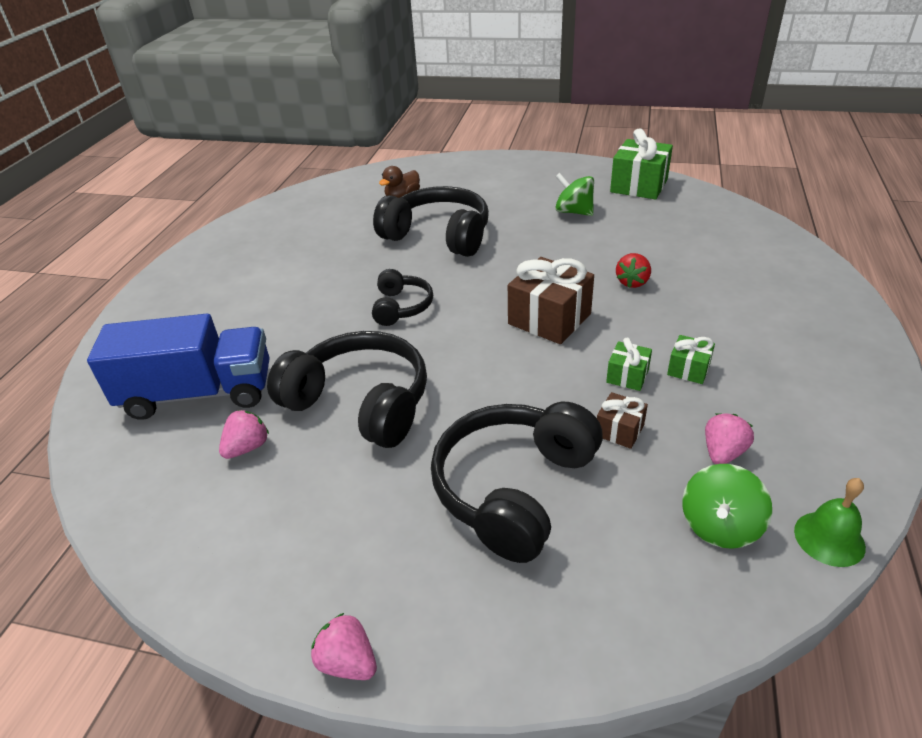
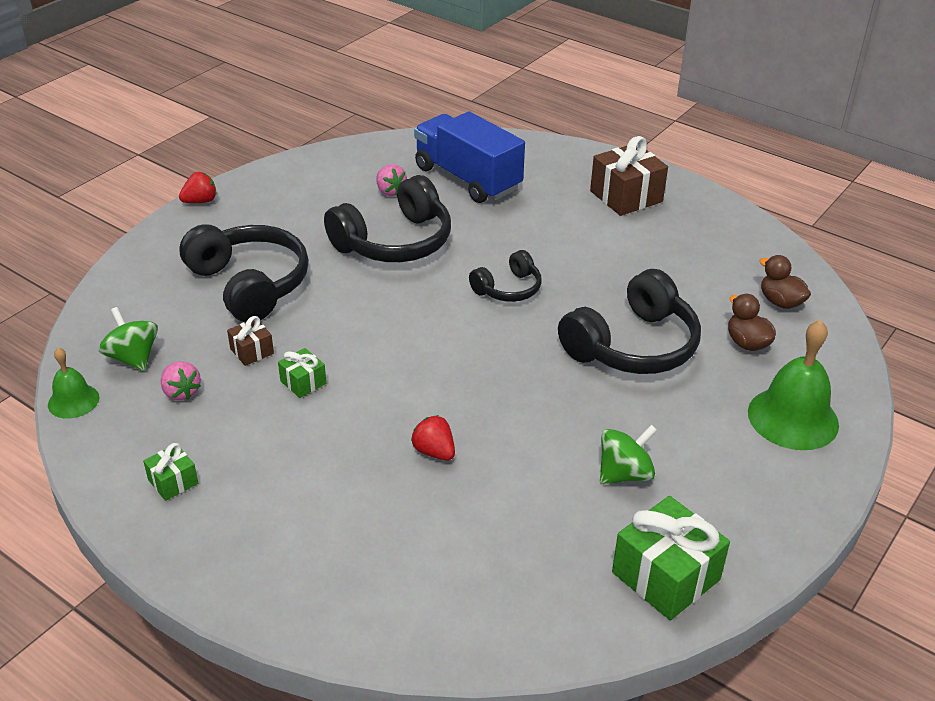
camera: 110 degrees right, 0 degrees up
(199, 393) = (467, 179): blue truck -> blue truck turned 120 degrees clockwise
(344, 195) = (780, 302): none -> brown duck
(348, 662) = (200, 201): pink strawberry -> red strawberry
(401, 307) = (508, 289): black headphones -> black headphones turned 60 degrees counterclockwise
(469, 175) = (793, 418): none -> green bell
(549, 319) = (418, 369): brown gift -> brown gift (626, 196)
(688, 369) = (278, 422): green gift -> green gift (173, 482)

